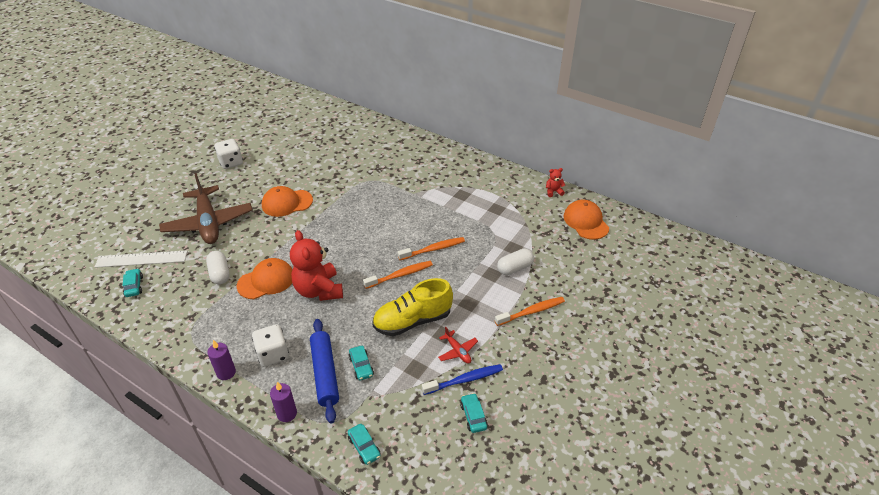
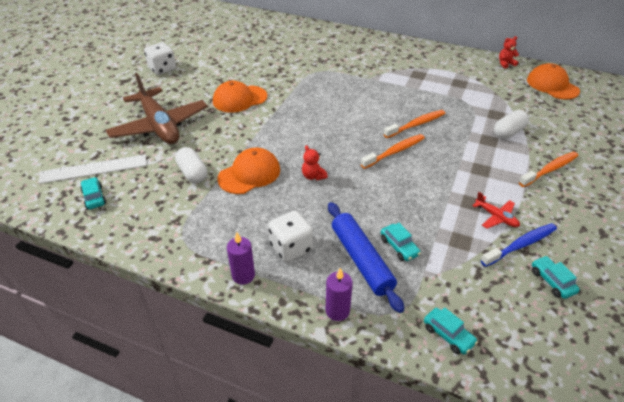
camera: 10 degrees left, 0 degrees up
(319, 290) = (313, 176): red teddy bear -> red teddy bear, size x0.44
(412, 321) = (431, 193): yellow shoe -> none

